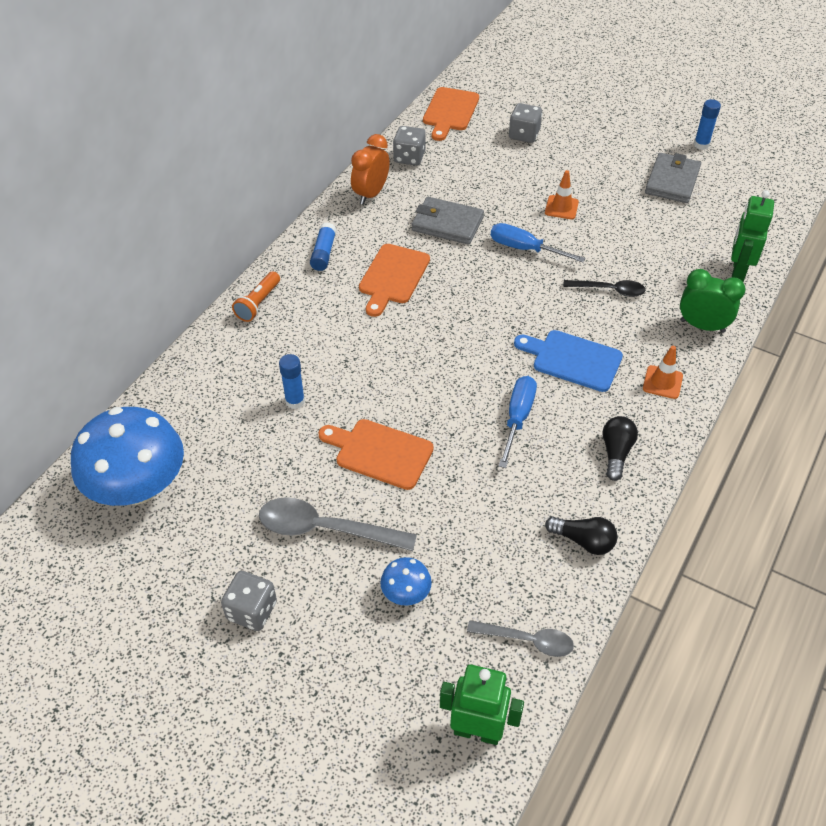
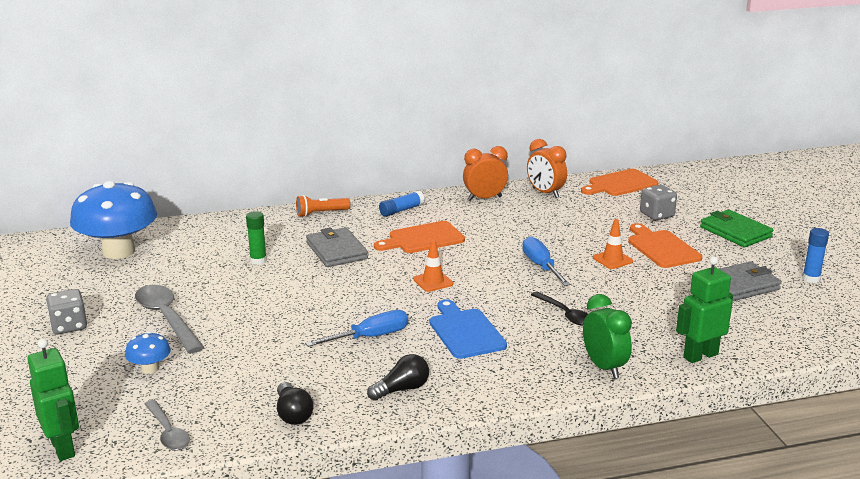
camera: 45 degrees right, 25 degrees down
(295, 401) = (258, 261): blue glue stick -> green glue stick
(380, 452) = (258, 305): orange cutting board -> orange cutting board (662, 248)
(409, 157) = (545, 193): grey dice -> orange clock
(447, 224) = (509, 232): grey wallet -> grey wallet (337, 251)
(598, 122) = (735, 232): none -> green wallet
(662, 382) = (509, 377): orange traffic cone -> orange traffic cone (433, 282)

